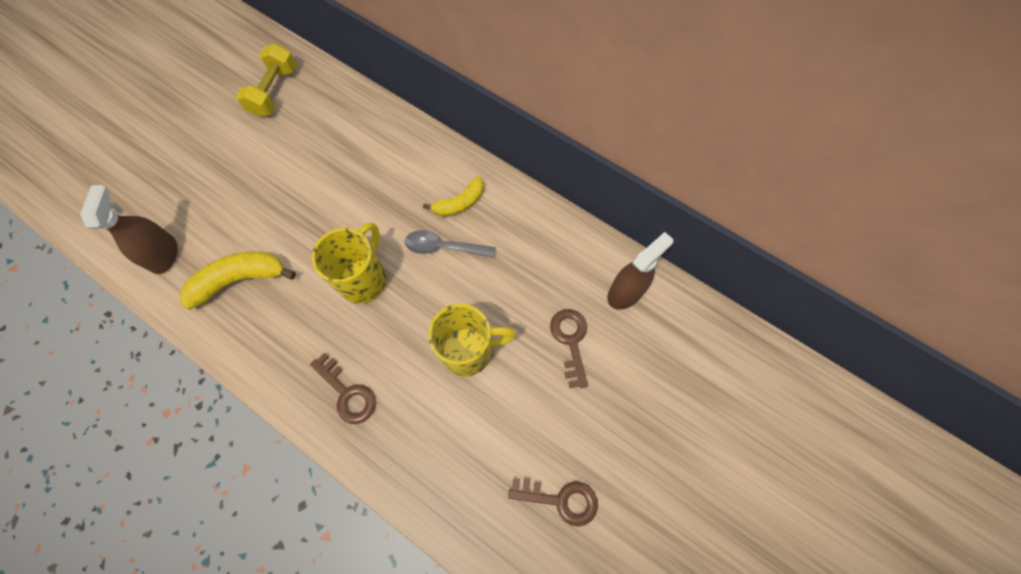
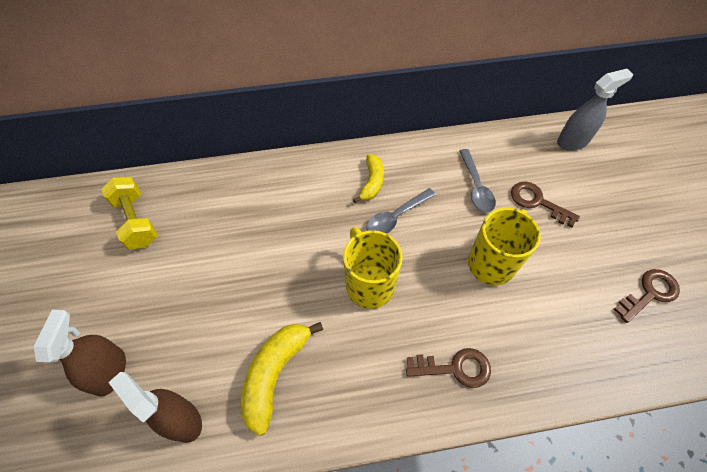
camera: 45 degrees left, 10 degrees down
(536, 281) = (476, 186): none -> grey spoon
(625, 292) = (528, 150): brown spray bottle -> brown spray bottle (110, 371)
(678, 321) = (572, 141): none -> grey spray bottle

